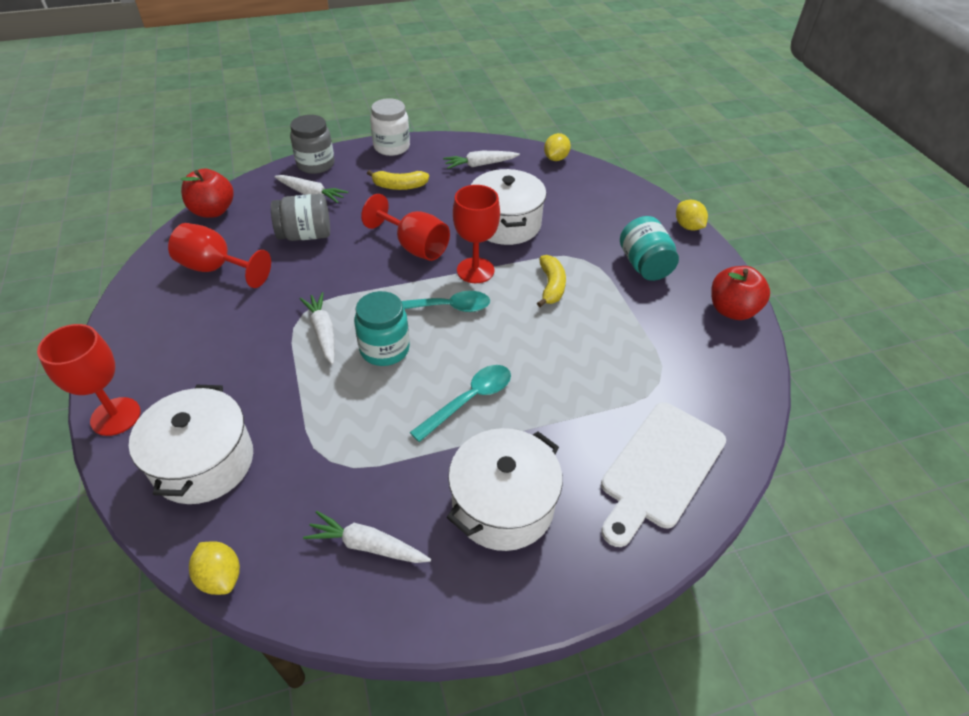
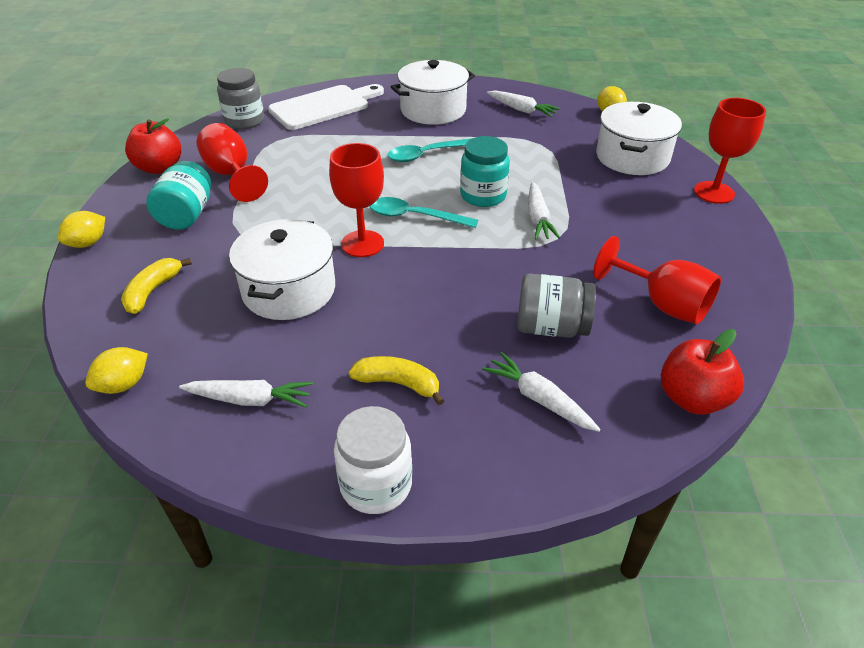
camera: 160 degrees left, 5 degrees down
(316, 164) = (526, 469): grey jar -> grey jar (244, 121)
(414, 246) = (417, 284): red goblet -> red goblet (232, 175)
(551, 286) = (297, 215): yellow banana -> yellow banana (152, 291)
(688, 226) = (88, 243): yellow lemon -> yellow lemon turned 45 degrees clockwise

